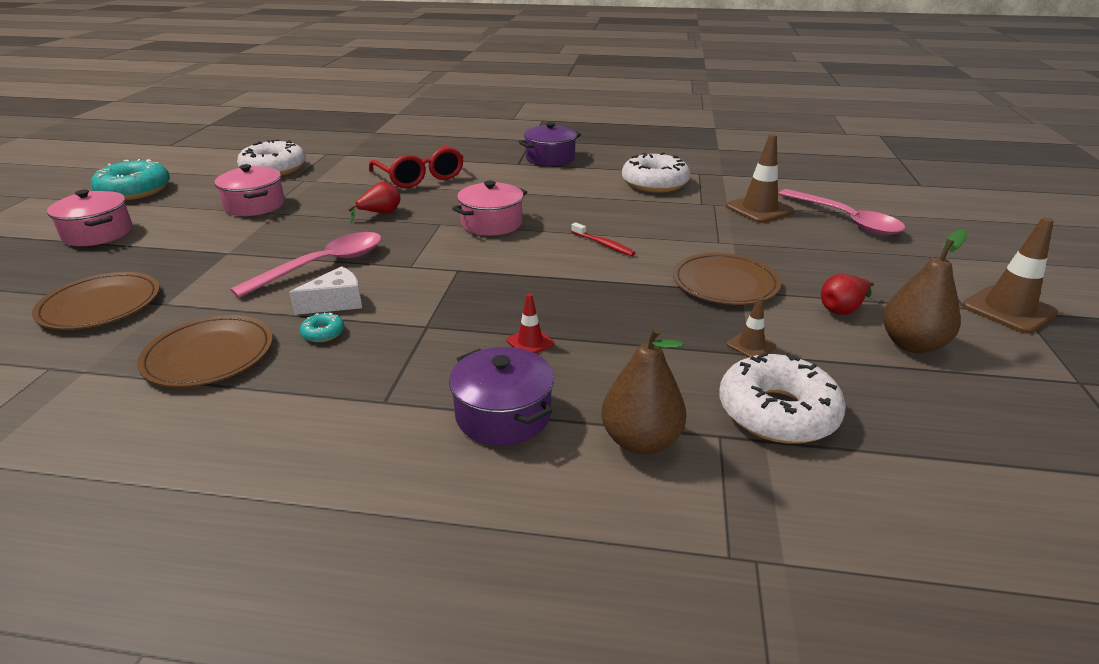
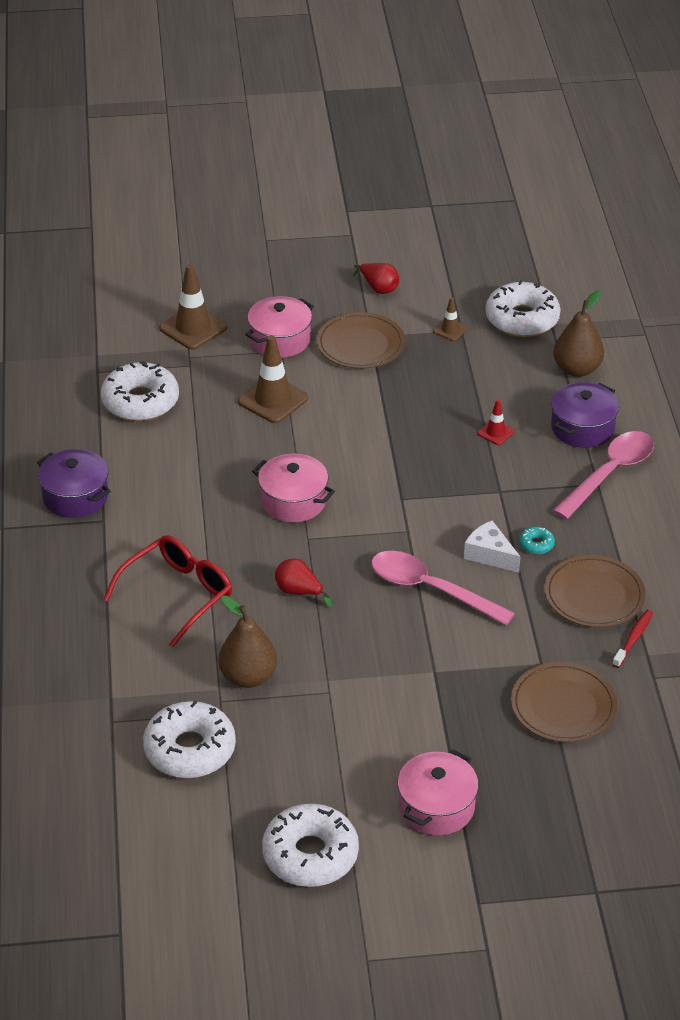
camera: 105 degrees left, 10 degrees up
(134, 191) = (310, 855): turquoise donut -> white donut
(255, 205) = (313, 709): pink pot -> pink pot (280, 340)
(603, 244) = (314, 418): red toothbrush -> red toothbrush (633, 638)
(845, 220) = (202, 277): pink spoon -> pink spoon (609, 474)
(912, 344) = (415, 262): brown pear -> brown pear (248, 677)
(1008, 310) = (346, 216): brown traffic cone -> brown traffic cone (273, 400)

